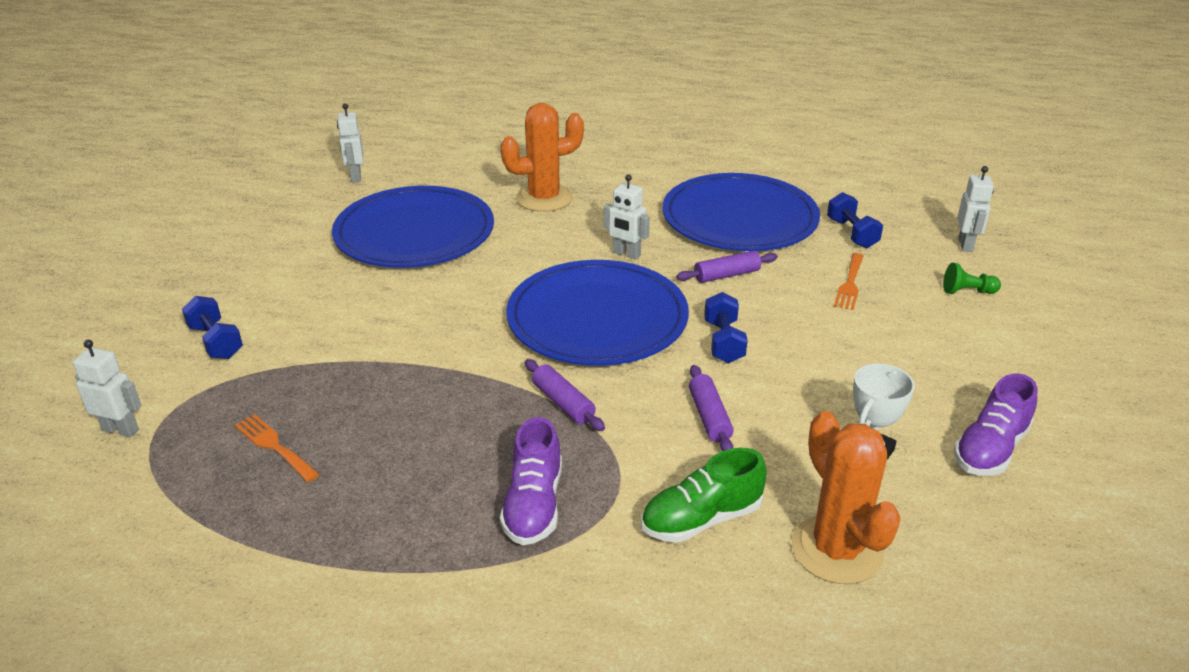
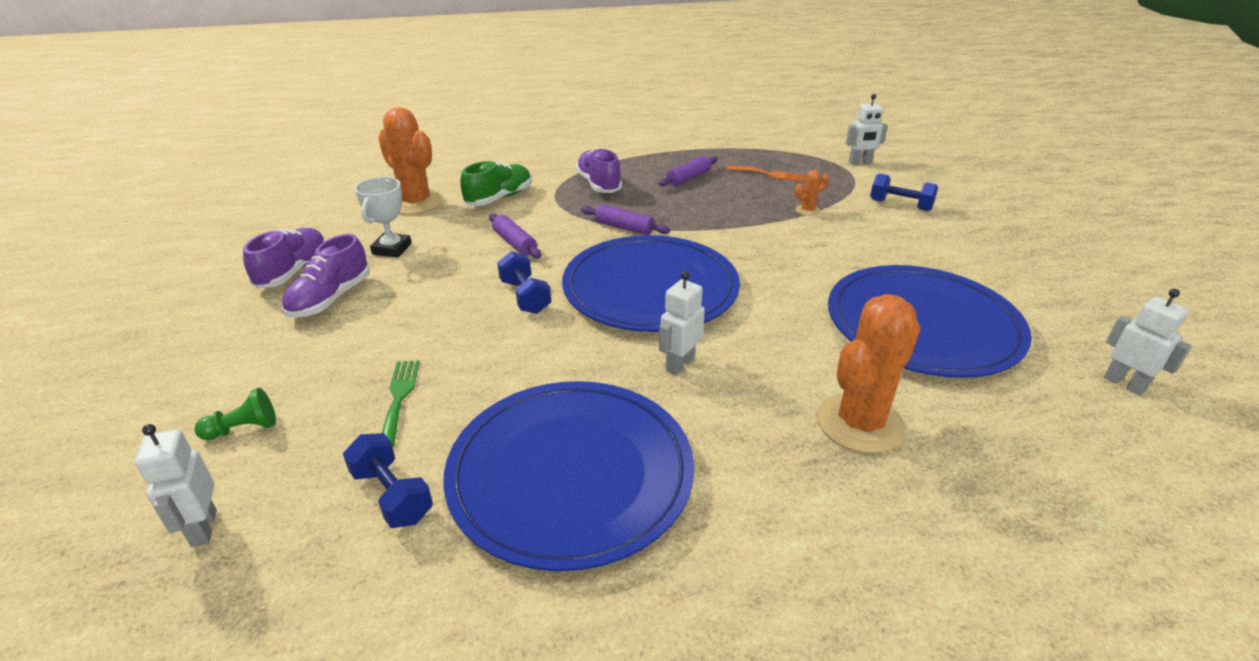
camera: 155 degrees right, 0 degrees up
(325, 365) = (807, 210): none -> orange cactus
(626, 254) = (679, 364): white robot -> white robot turned 60 degrees counterclockwise
(727, 275) = (550, 368): purple rolling pin -> purple rolling pin (688, 178)
(850, 284) = (399, 397): orange fork -> green fork
(931, 394) = (330, 299): none -> purple shoe

